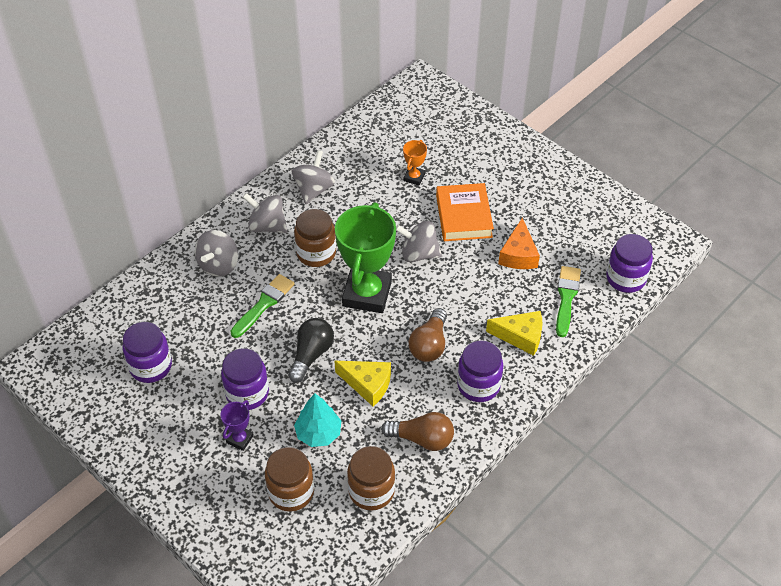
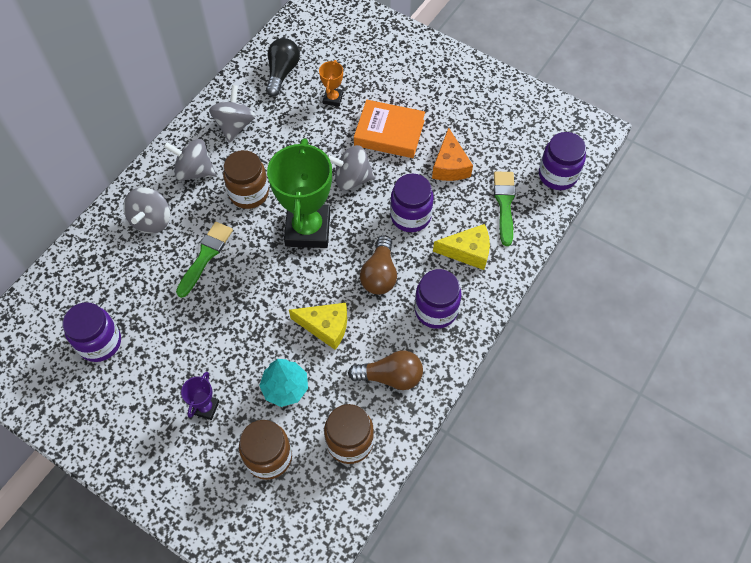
camera: 10 degrees left, 10 degrees up
(247, 393) = (205, 356): purple jar -> purple jar (410, 216)
(311, 355) = (263, 303): black light bulb -> black light bulb (282, 73)
(464, 216) = (389, 133): orange book -> orange book turned 60 degrees counterclockwise

